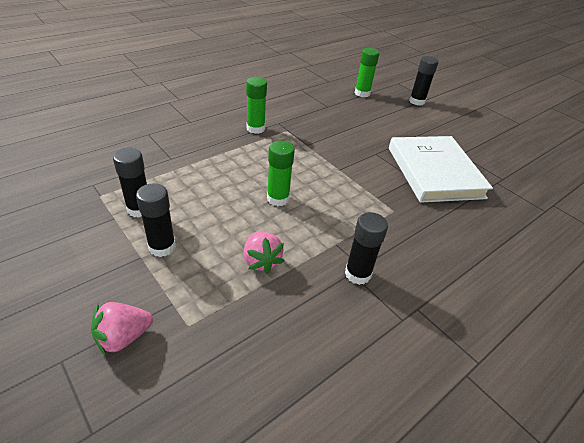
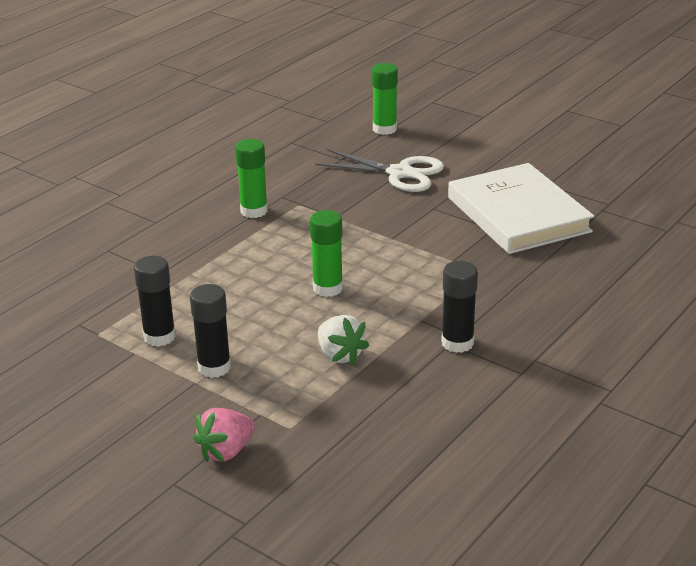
camera: 10 degrees left, 10 degrees down
(261, 261) = (340, 355): pink strawberry -> white strawberry
(361, 124) = (400, 173): none -> white scissors
(417, 101) = (468, 124): black glue stick -> none

